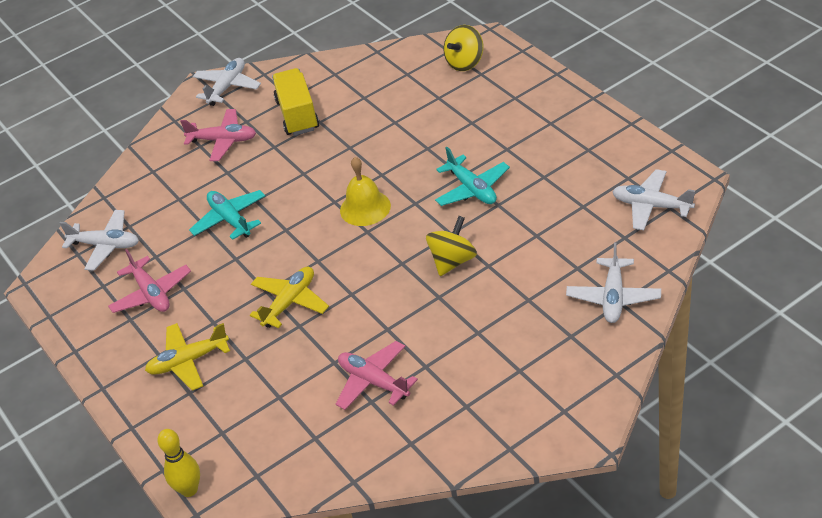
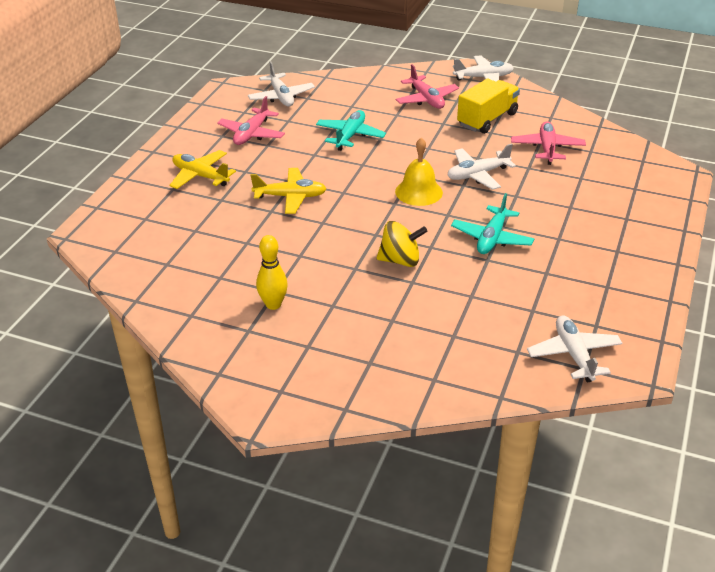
camera: 50 degrees right, 5 degrees down
(189, 489) = (85, 226): yellow bowling pin -> yellow bowling pin (273, 304)
(373, 381) = (240, 270): pink plane -> pink plane (547, 148)
(465, 63) = (638, 175): yellow spinning top -> none
(613, 297) = (436, 372): white plane -> white plane (477, 175)

